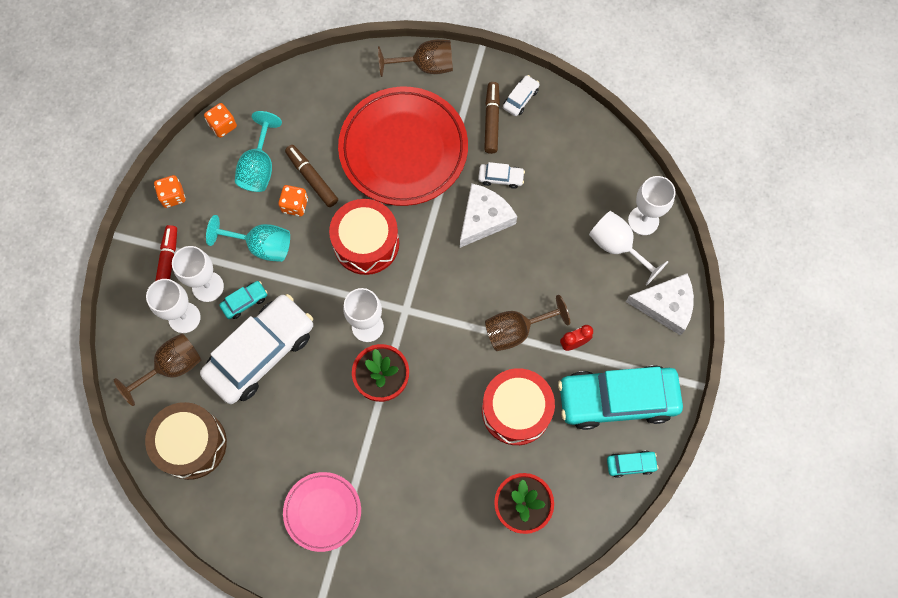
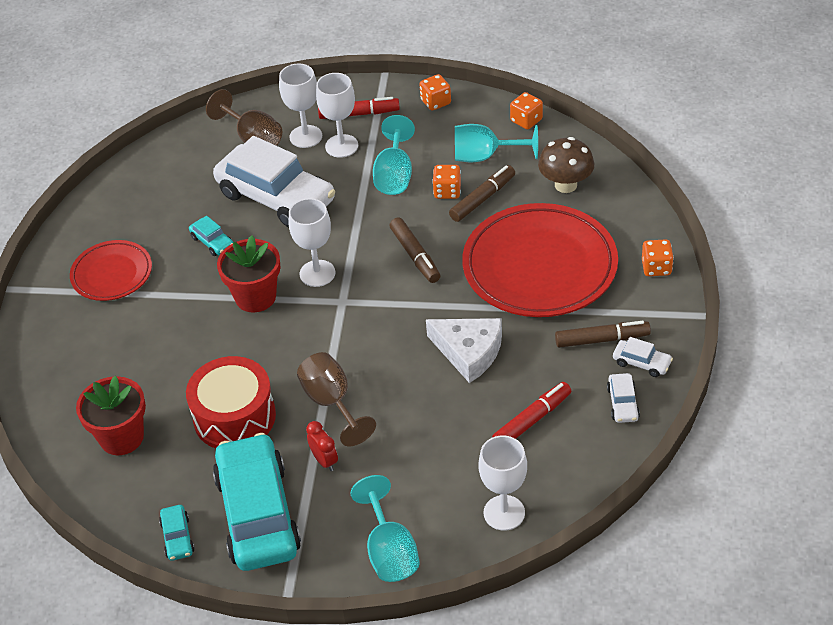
camera: 85 degrees right, 25 degrees down
(191, 444) = (176, 167): brown drum -> none
(245, 302) = (330, 175): turquoise car -> turquoise car (212, 242)
(313, 111) = (565, 185): none -> brown mushroom
(322, 512) = (112, 274): pink plate -> red plate
(366, 243) = (415, 255): red drum -> brown marker
(425, 66) = (656, 268): brown goblet -> orange dice
(500, 178) = (526, 360): white car -> white car (622, 403)
(561, 185) = (532, 420): none -> red marker
(617, 247) = (461, 489): white goblet -> none
(665, 305) = (389, 551): white cheese -> turquoise goblet

